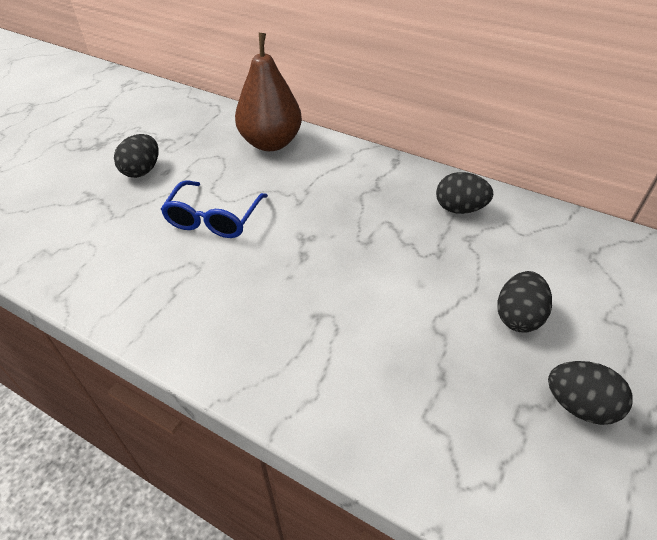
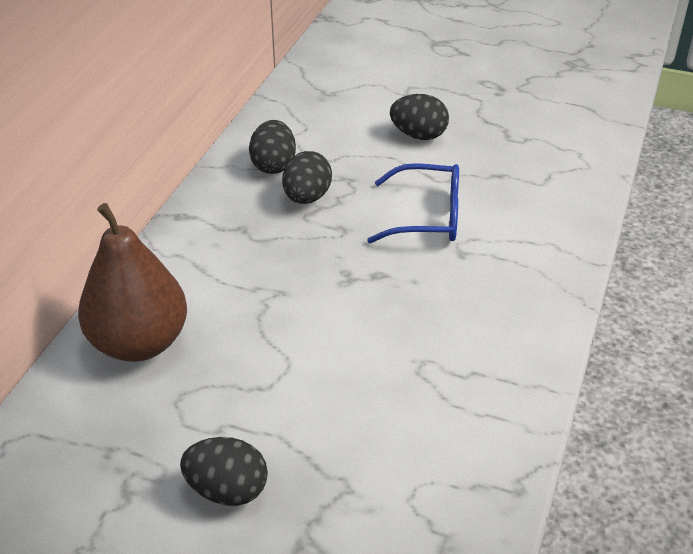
camera: 100 degrees left, 5 degrees down
(214, 218) = (331, 367): blue glasses -> blue glasses (426, 216)
(579, 405) = (496, 113): black egg -> black egg (307, 197)

